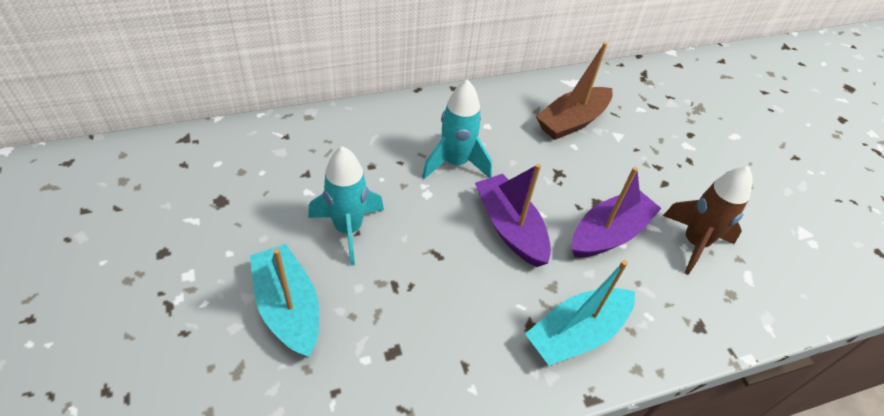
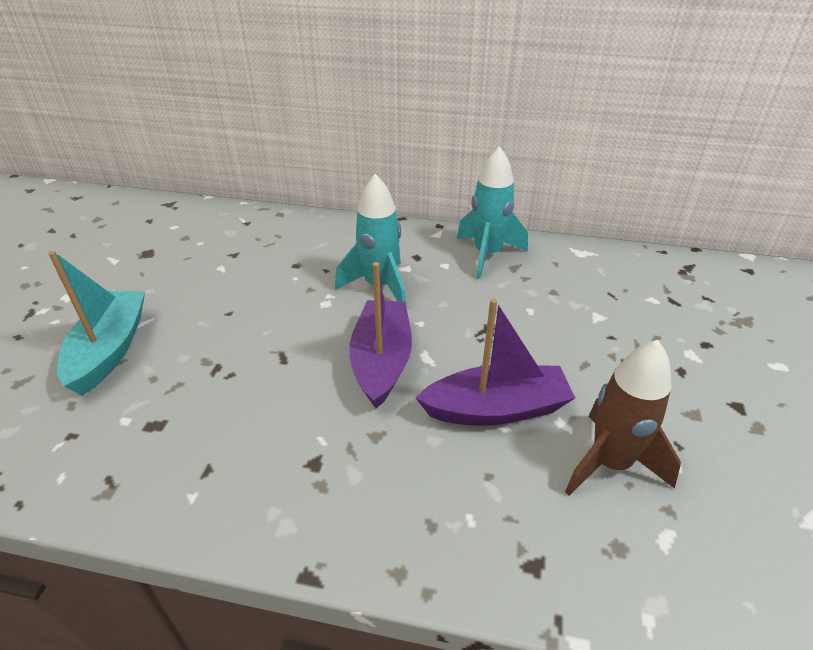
camera: 35 degrees right, 10 degrees down
(348, 229) = (223, 307): turquoise rocket -> turquoise rocket (487, 255)
(572, 121) = (548, 287): brown boat -> none
(576, 333) = (358, 495): turquoise boat -> none

